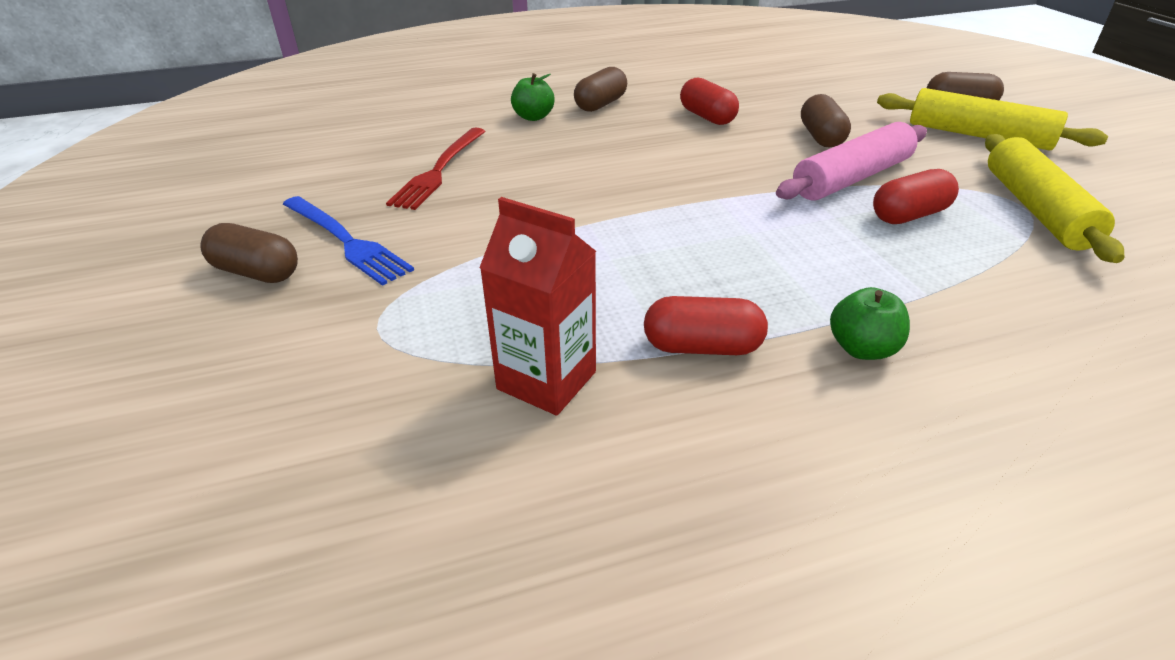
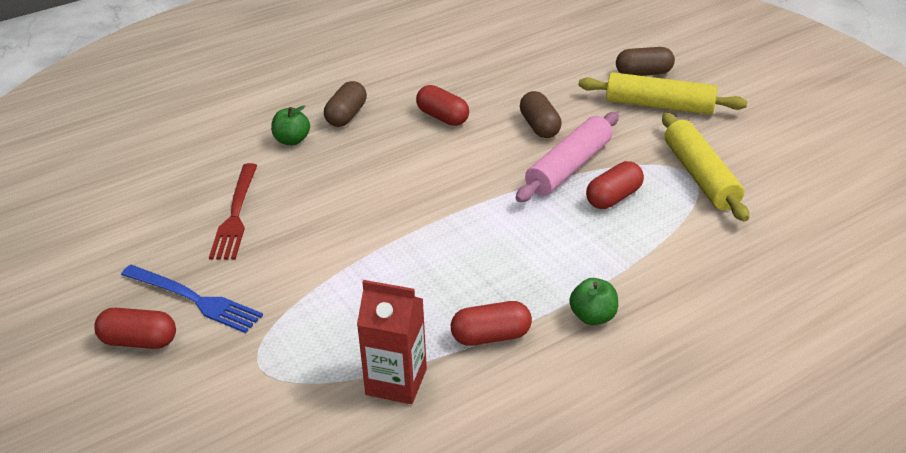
camera: 15 degrees left, 0 degrees up
(257, 272) = (139, 341): brown capsule -> red capsule

